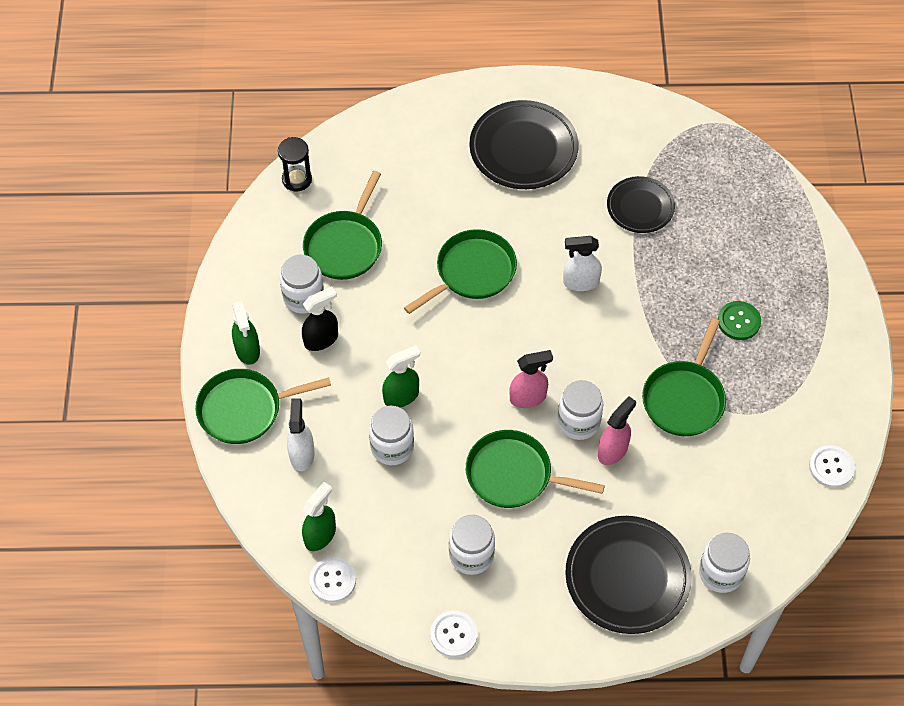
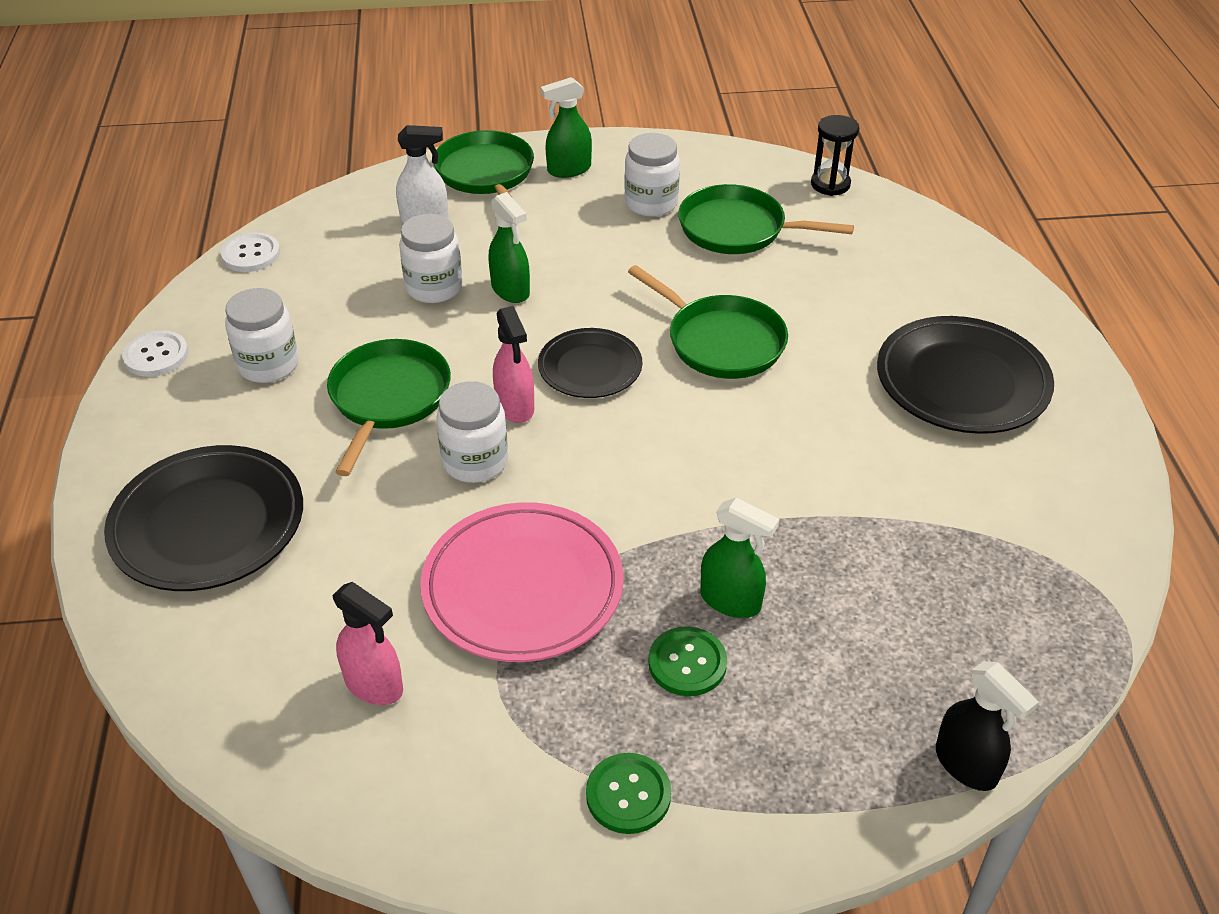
camera: 85 degrees right, 15 degrees down
(320, 535) = (313, 241): green spray bottle -> green spray bottle (731, 601)
(321, 339) = (590, 221): black spray bottle -> black spray bottle (966, 765)
(580, 282) = (727, 455): white spray bottle -> none
(613, 450) = (425, 502): pink spray bottle -> pink spray bottle (374, 685)
(640, 207) = (895, 522): black plate -> black plate (590, 368)
(684, 398) = (523, 588): green pan -> pink plate
(721, 573) = (196, 640): white jar -> none
(820, 356) = (628, 795): none -> green button
(831, 467) = (385, 809): white button -> none

